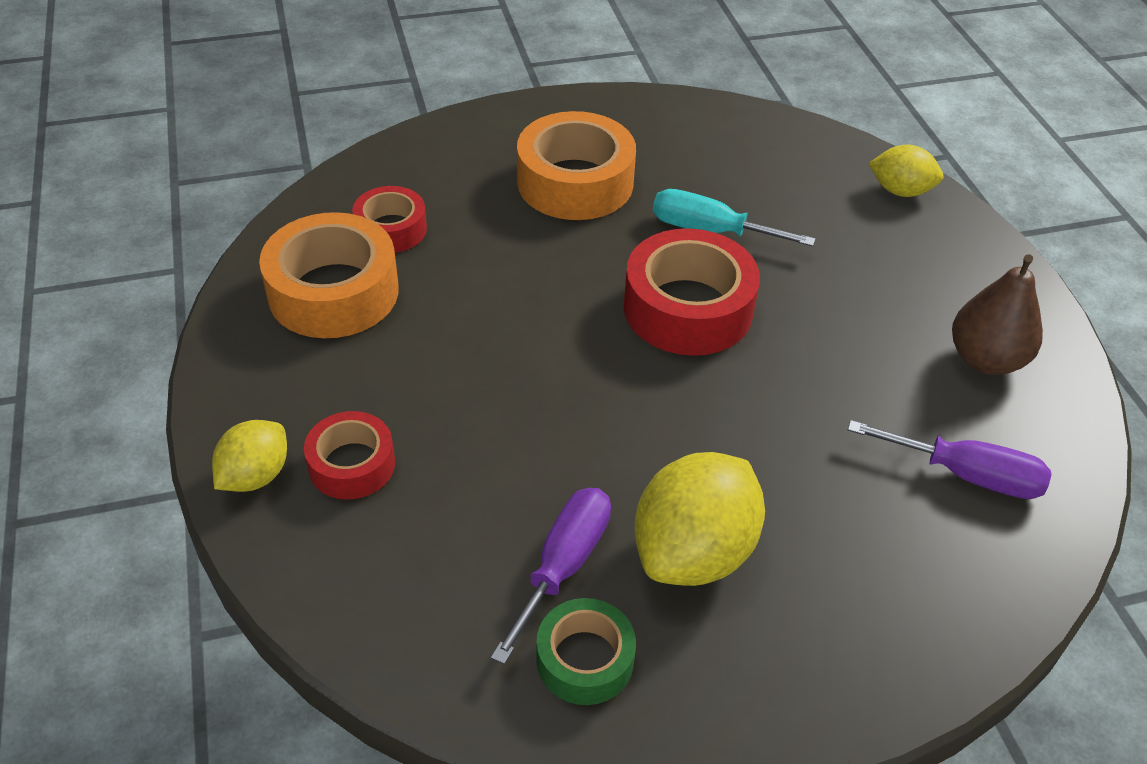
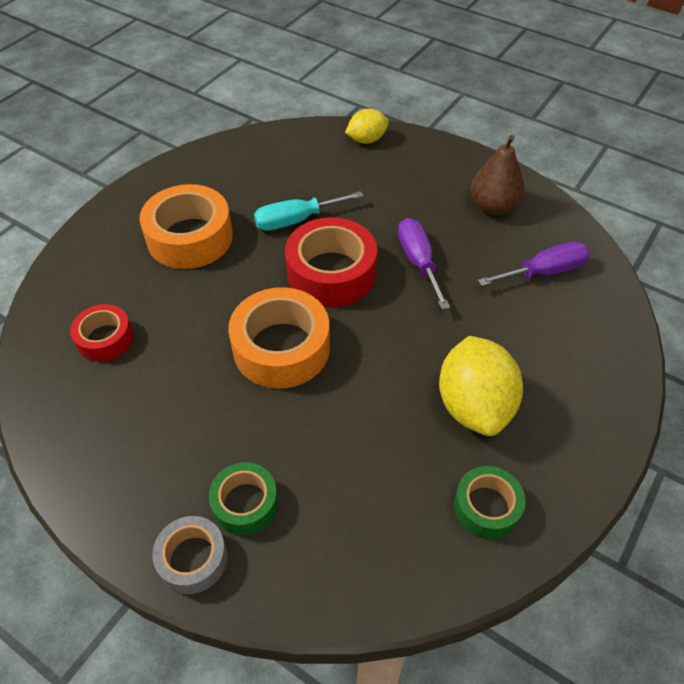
camera: 40 degrees left, 5 degrees up
(255, 476) = (193, 559): yellow lemon -> grey tape
(333, 292) = (111, 404): orange tape -> orange tape (281, 348)
(352, 464) = (245, 503): red tape -> green tape
(563, 565) = (422, 465): purple screwdriver -> purple screwdriver (418, 262)

